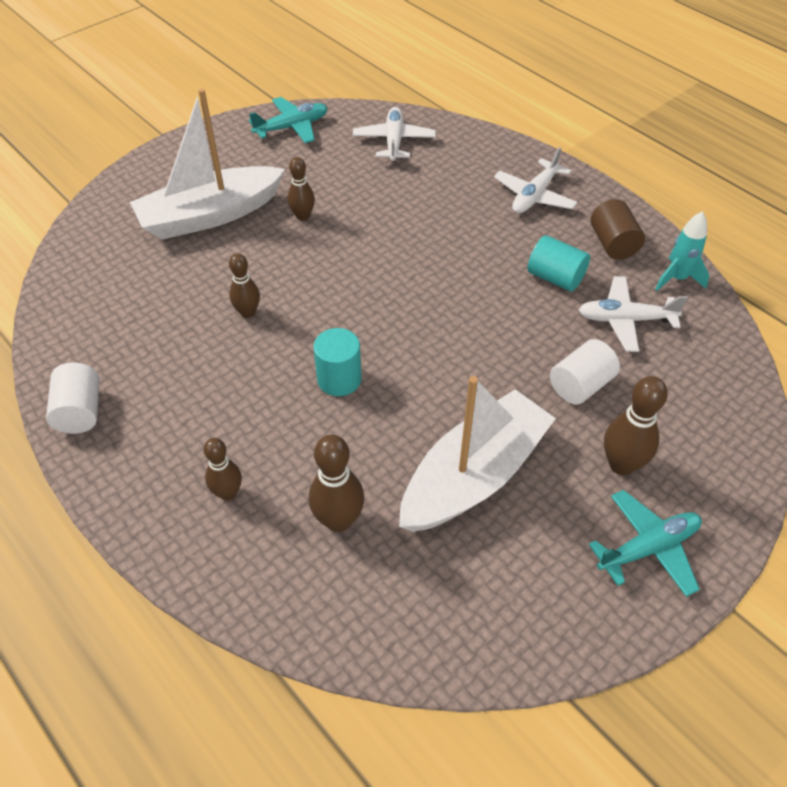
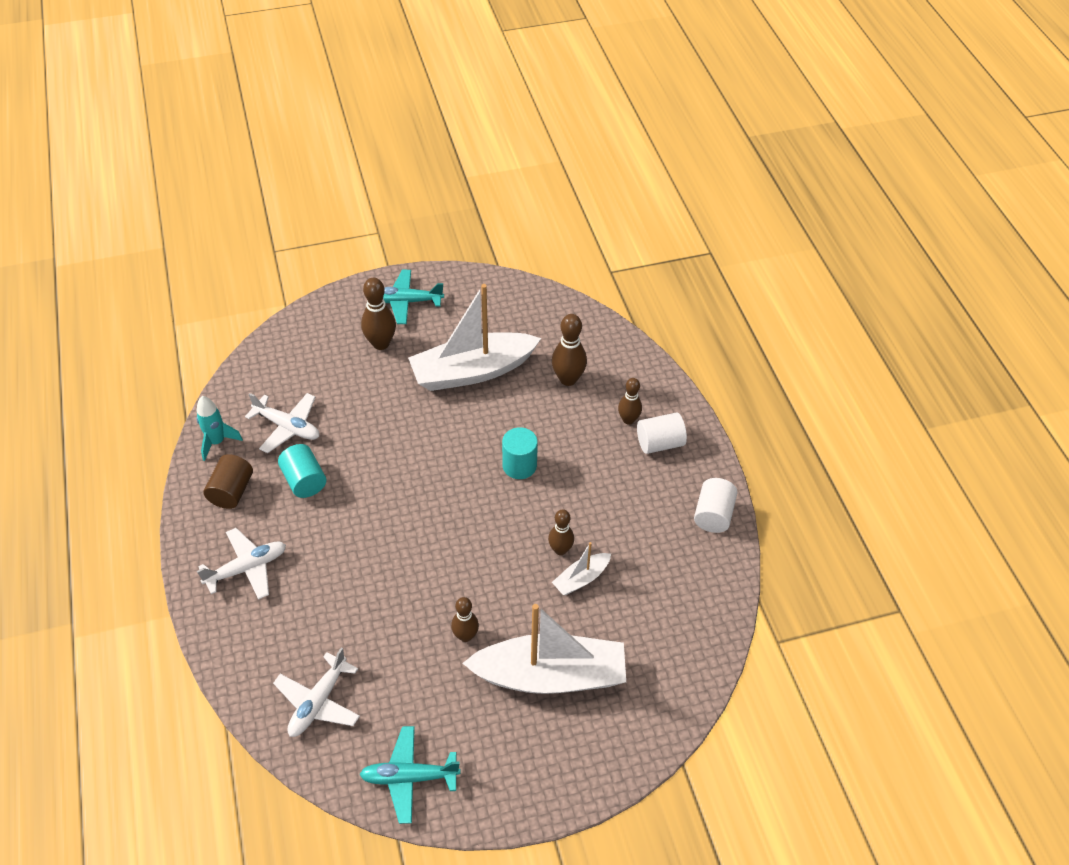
camera: 155 degrees left, 0 degrees up
(214, 295) = (581, 579): none -> white boat
(580, 385) = (361, 396): white cylinder -> white cylinder (659, 443)

